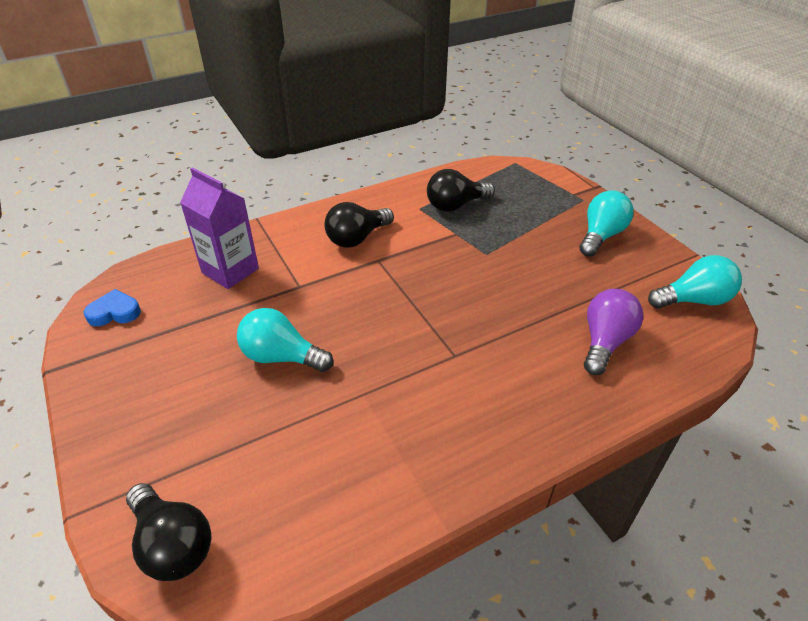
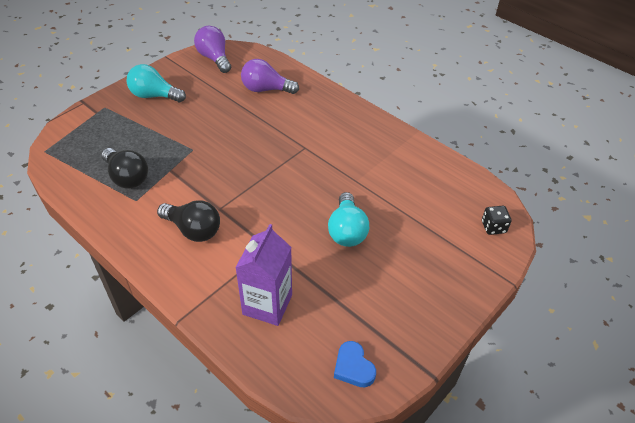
camera: 110 degrees left, 5 degrees up
(173, 544) = (493, 227): black light bulb -> black dice
(693, 300) = (214, 58): turquoise light bulb -> purple light bulb

